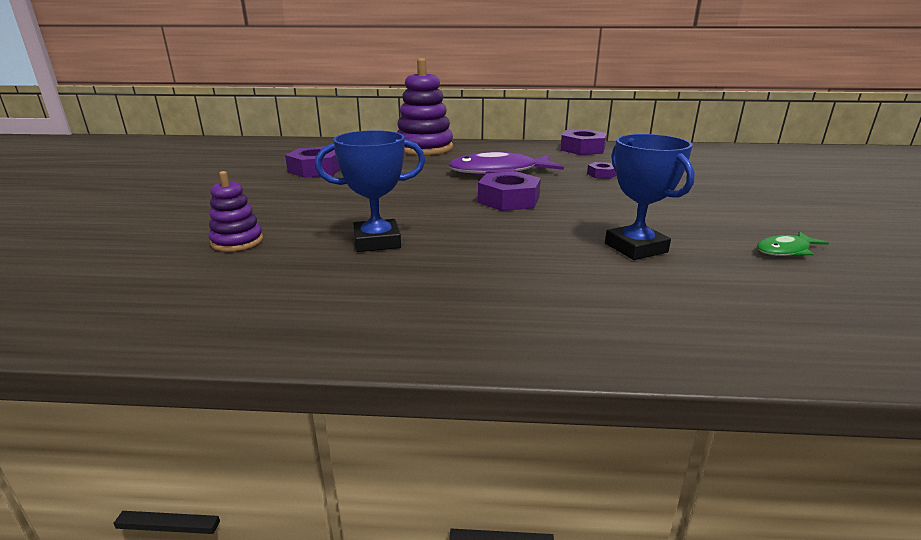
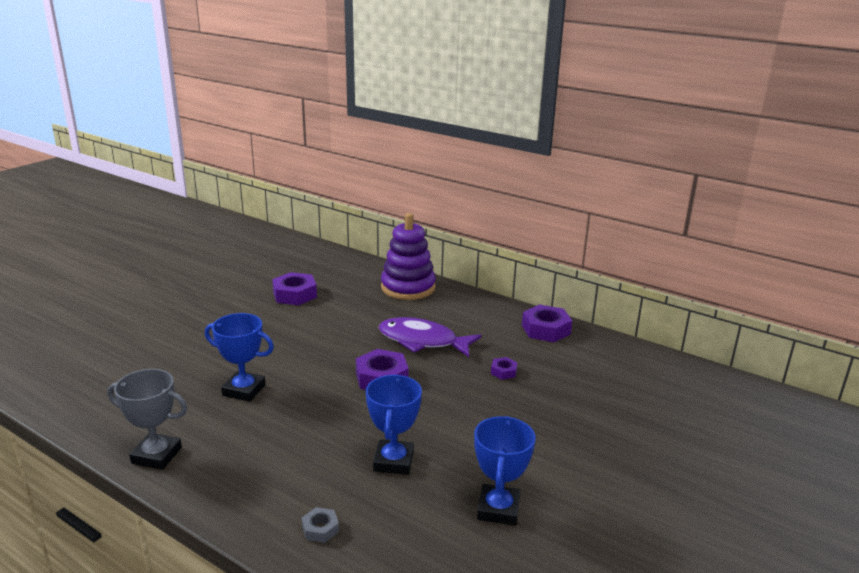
camera: 30 degrees right, 0 degrees up
(237, 242) = (171, 361): purple stacking toy -> none
(356, 328) = (156, 455): none -> grey trophy
(681, 322) = (320, 529): none -> grey nut
(785, 250) = (498, 509): green fish -> blue trophy

